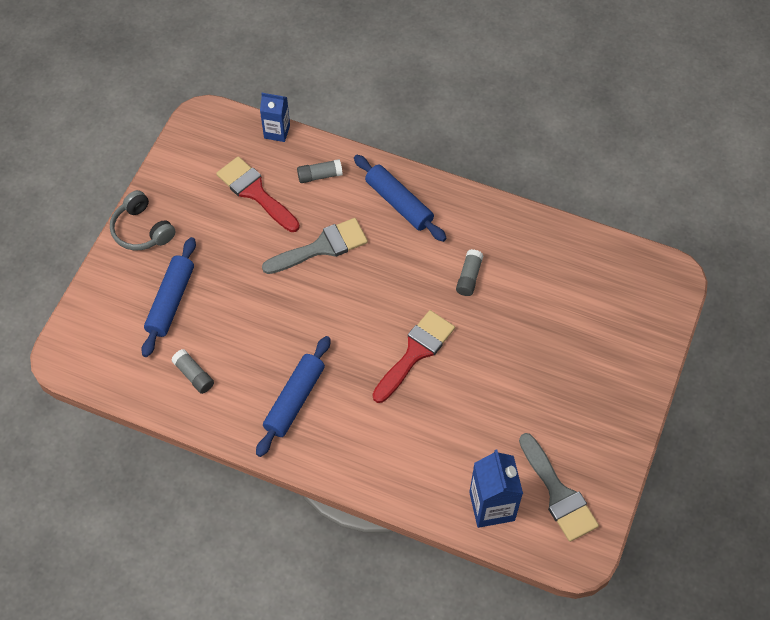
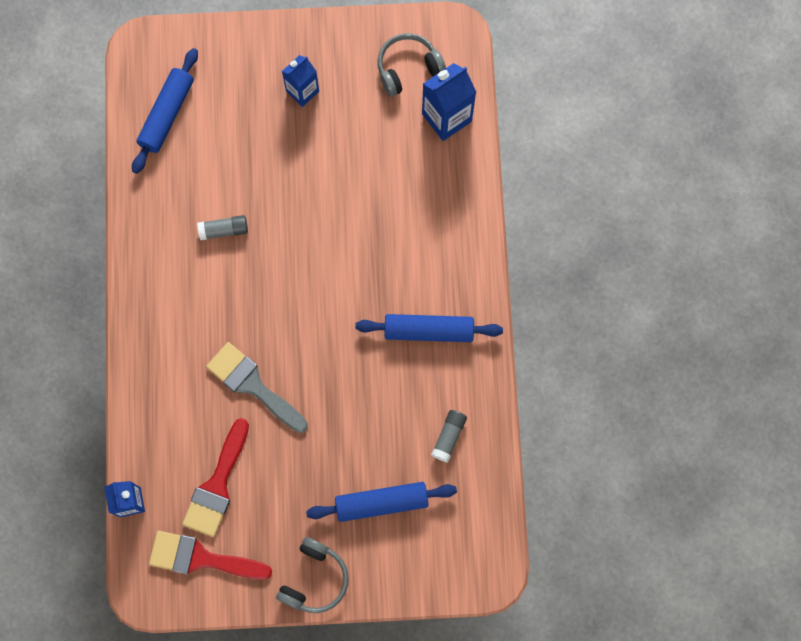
camera: 115 degrees left, 15 degrees up
(319, 175) = (167, 429): grey glue stick -> none
(398, 203) = (167, 334): blue rolling pin -> blue rolling pin (167, 115)
(415, 352) = (328, 244): red brush -> red brush (201, 558)
(558, 493) = (408, 68): grey brush -> grey headphones
(574, 391) = (302, 91): none -> blue carton

